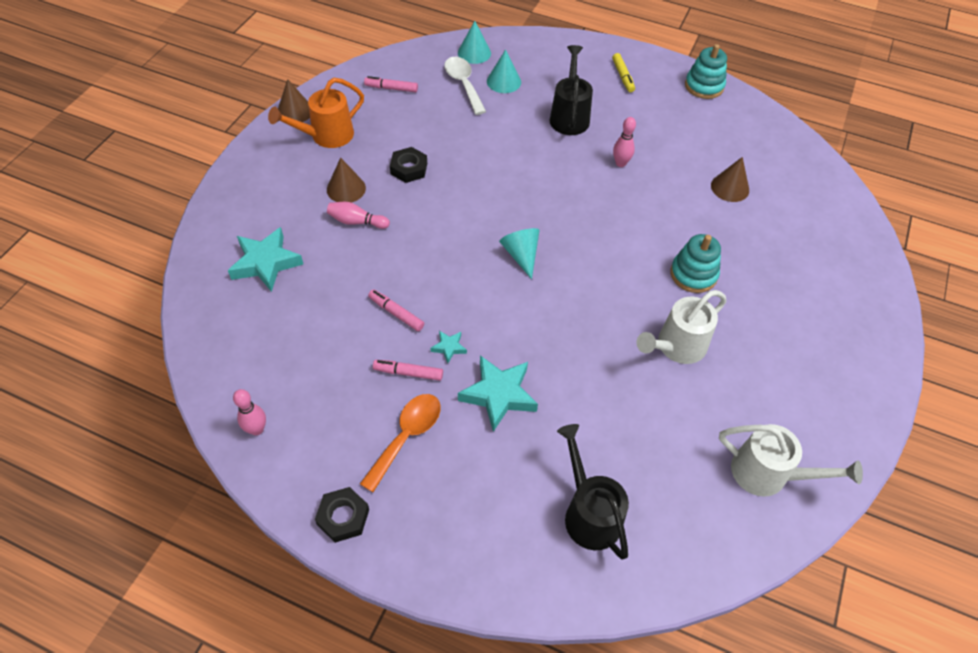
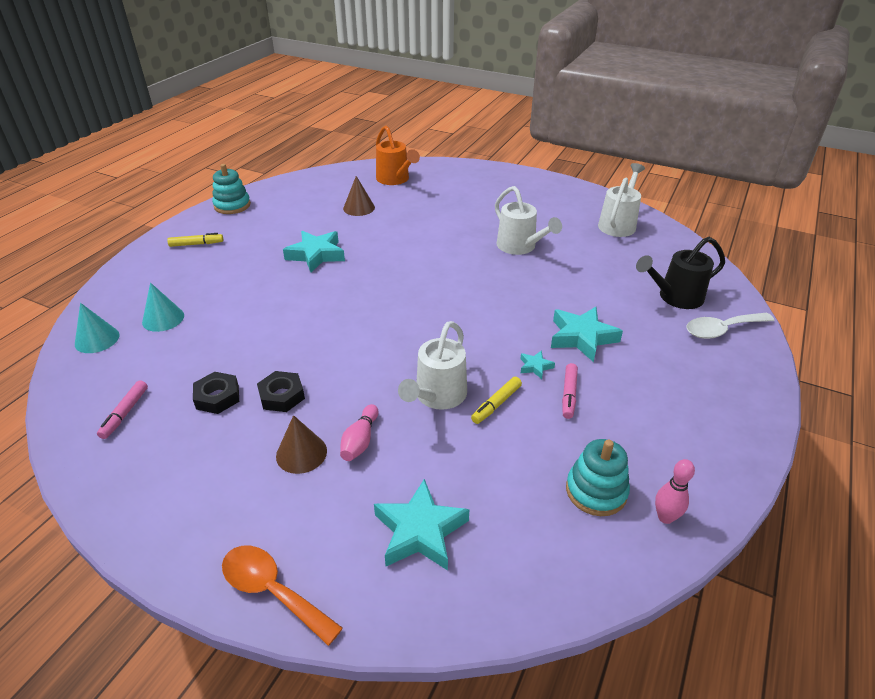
camera: 85 degrees left, 15 degrees down
(295, 111) = (121, 521): brown cone -> none
(326, 136) = (193, 479): orange watering can -> orange watering can (395, 180)
(343, 517) = (737, 438): black nut -> black nut (217, 397)
(396, 313) = (496, 404): pink marker -> yellow marker
(406, 270) = (437, 397): none -> white watering can
(406, 436) = (639, 395): orange spoon -> orange spoon (272, 591)
(463, 84) = (151, 349): white spoon -> white spoon (722, 330)
(521, 255) = (422, 318): turquoise cone -> none
(569, 116) = (240, 278): black watering can -> none
(620, 163) = (316, 255): pink bowling pin -> turquoise star
(693, 274) = (449, 233): turquoise stacking toy -> turquoise stacking toy (596, 491)

